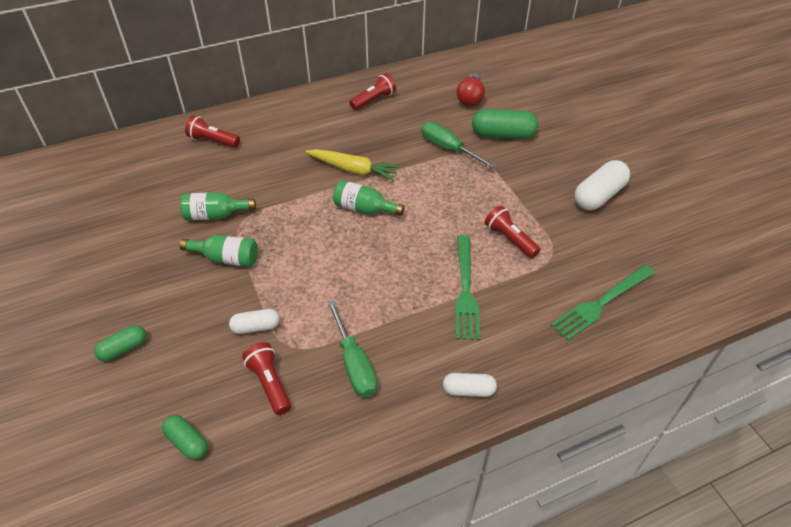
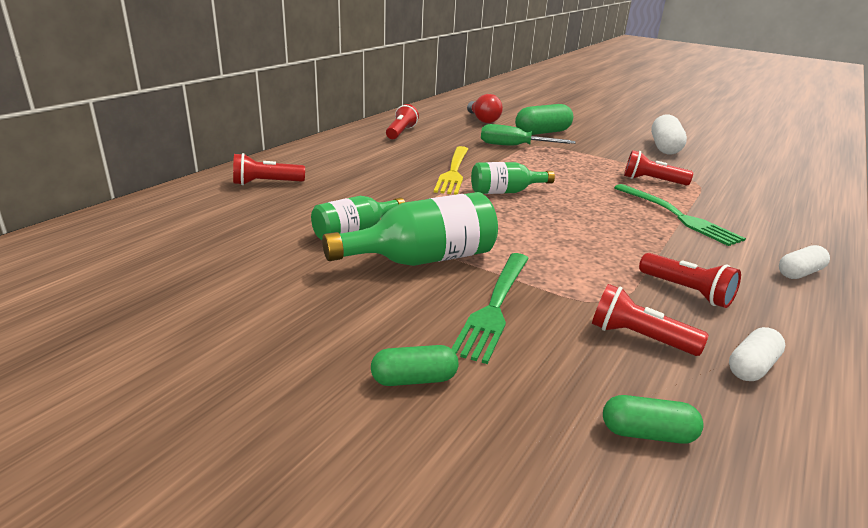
camera: 35 degrees left, 20 degrees down
(124, 348) = (414, 379): green capsule -> green capsule turned 60 degrees clockwise
(226, 258) = (422, 259): green bottle -> green bottle, size x1.58
(256, 327) = (546, 299): white capsule -> white capsule (752, 367)
(353, 170) = (453, 172): yellow carrot -> yellow fork
(354, 364) = (686, 291): green screwdriver -> red flashlight
(600, 304) = (775, 197): green fork -> green fork (494, 307)

